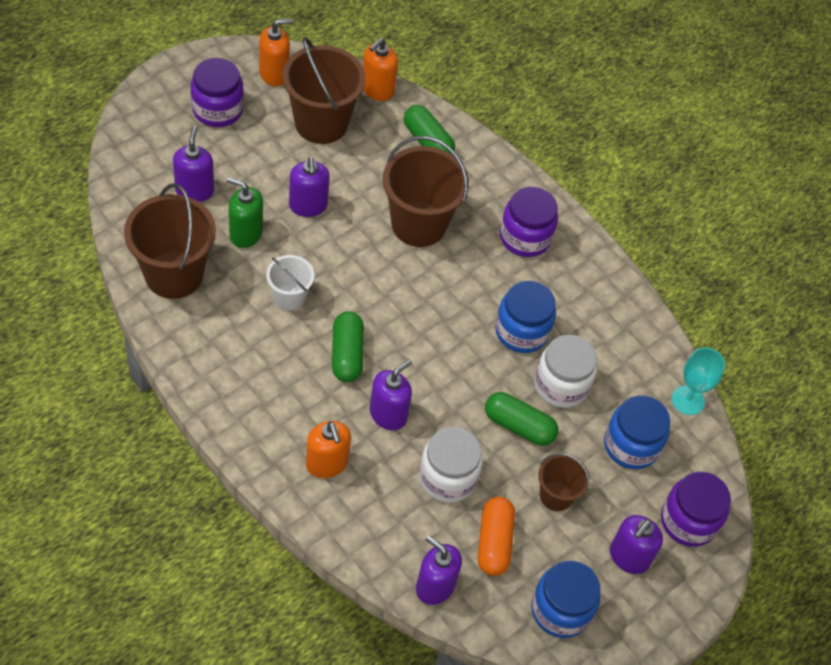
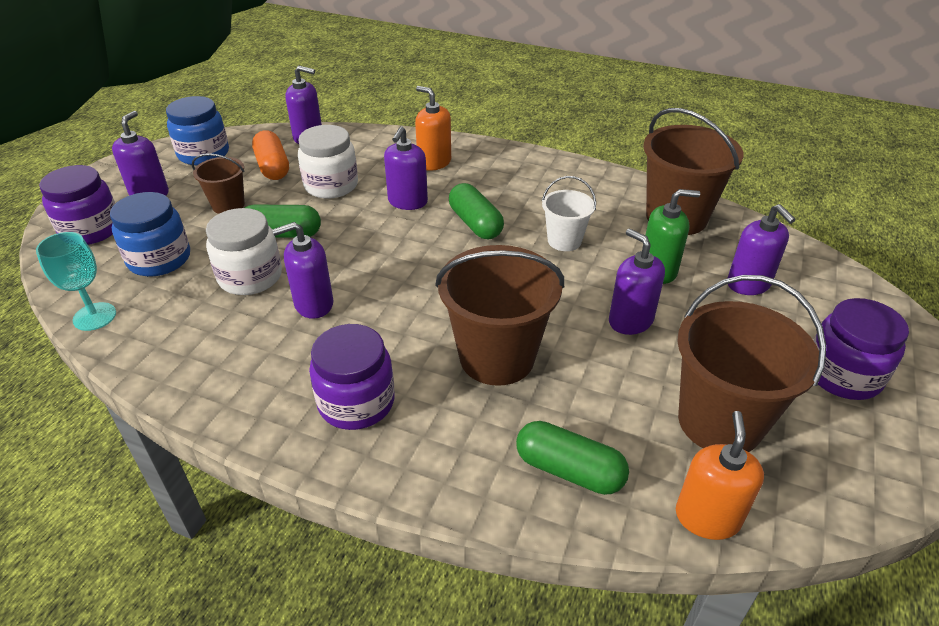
camera: 160 degrees right, 15 degrees down
(274, 74) = (852, 460): orange soap dispenser -> none
(521, 331) = (313, 304): blue jar -> purple soap dispenser

